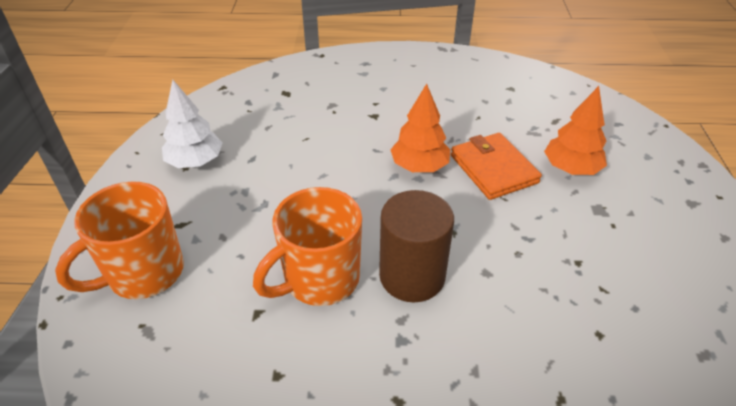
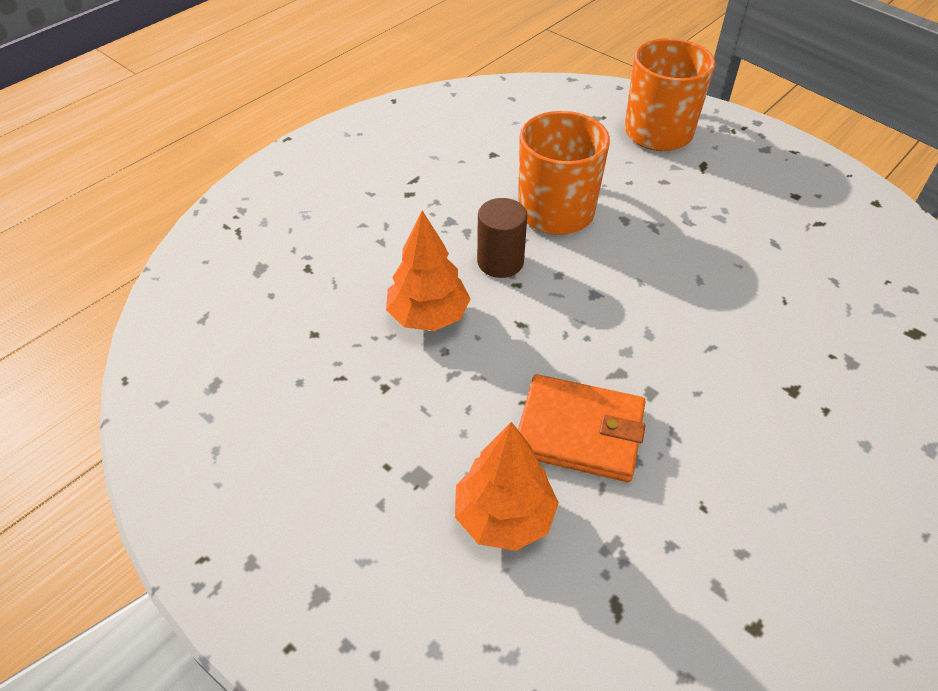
camera: 130 degrees right, 5 degrees up
(195, 162) = (800, 204): white tree -> none
(412, 276) = (500, 262): brown cylinder -> brown cylinder, size x0.65
(419, 166) = (646, 365): orange tree -> orange tree (428, 316)

